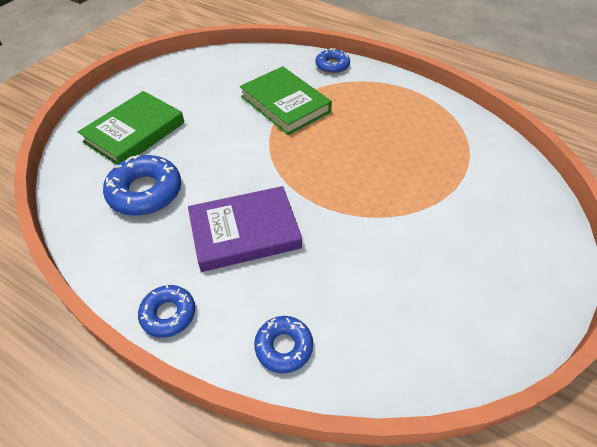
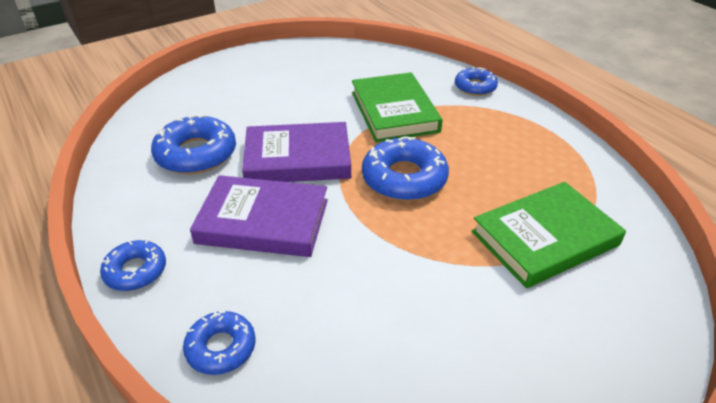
camera: 25 degrees right, 10 degrees down
(135, 132) = (225, 99): green book -> green book (545, 238)
(236, 168) = (297, 159): none -> purple book
(328, 159) = (404, 178): none -> blue donut

